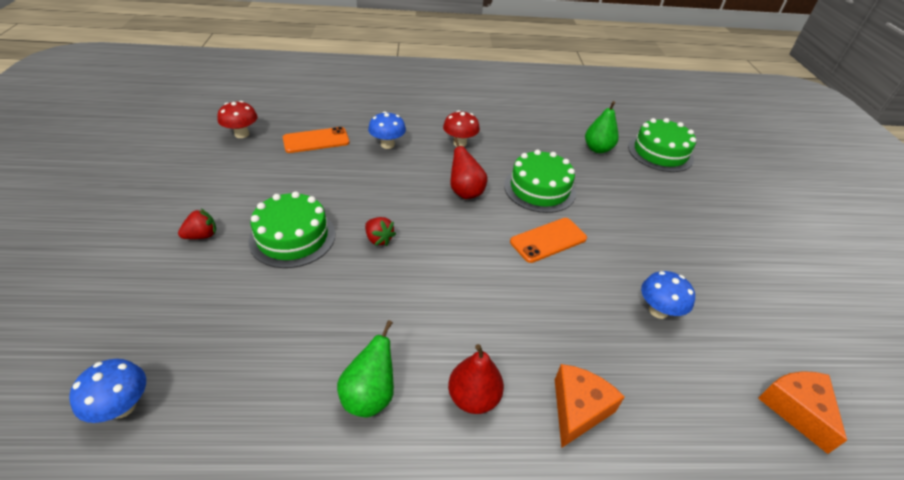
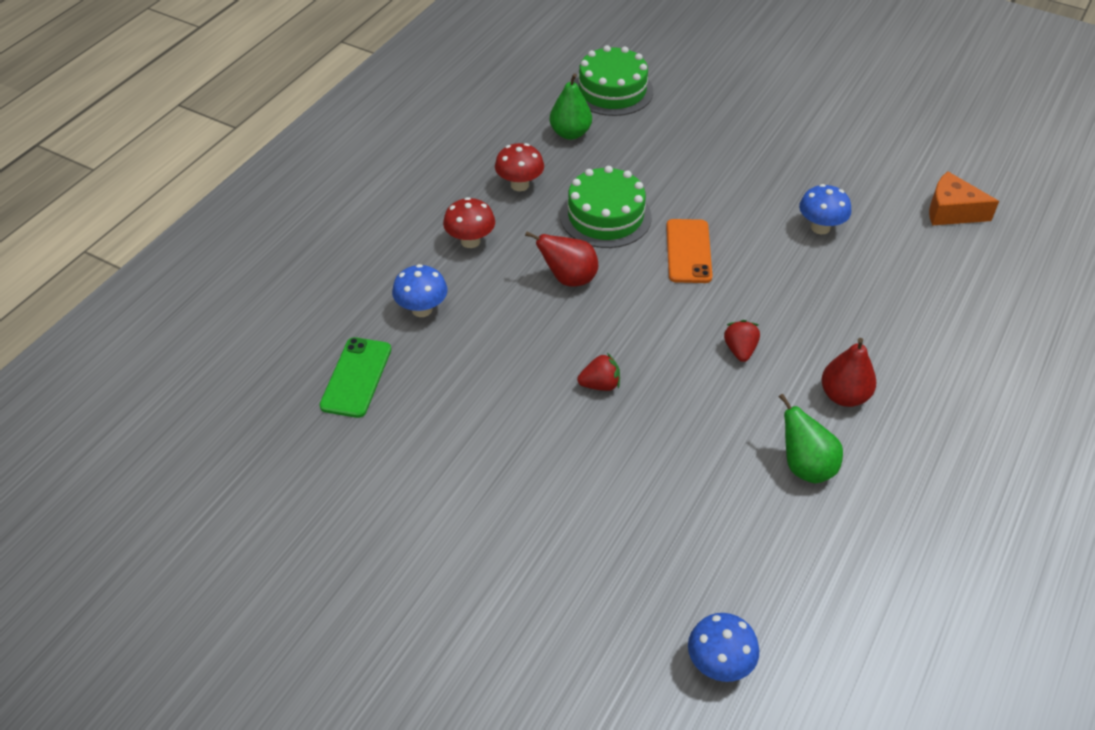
camera: 55 degrees left, 5 degrees up
(202, 236) = (486, 548): red strawberry -> red strawberry (740, 350)
(242, 134) = (275, 454): red mushroom -> red mushroom (519, 185)
(292, 237) = (546, 460): green cake -> none
(316, 140) = (356, 377): orange phone -> green phone
(578, 409) = (888, 335): orange cheese -> none

